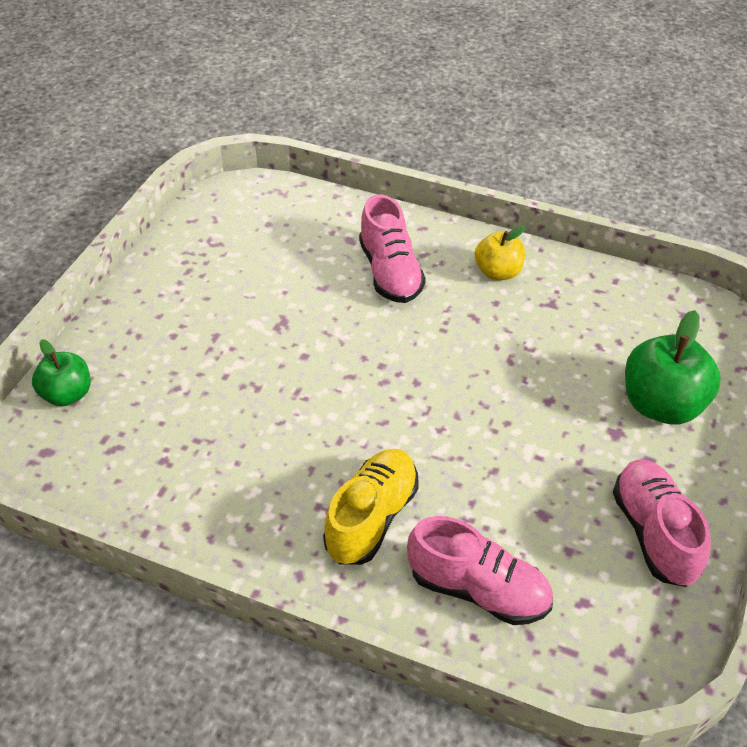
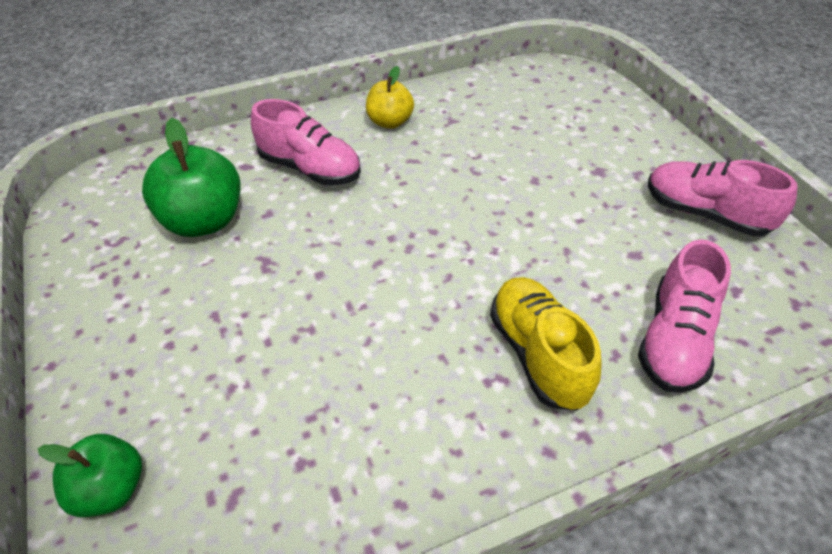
camera: 45 degrees left, 0 degrees up
(478, 590) = (674, 340): pink shoe -> pink shoe turned 135 degrees clockwise
(662, 405) = (599, 137): green apple -> green apple (204, 221)

